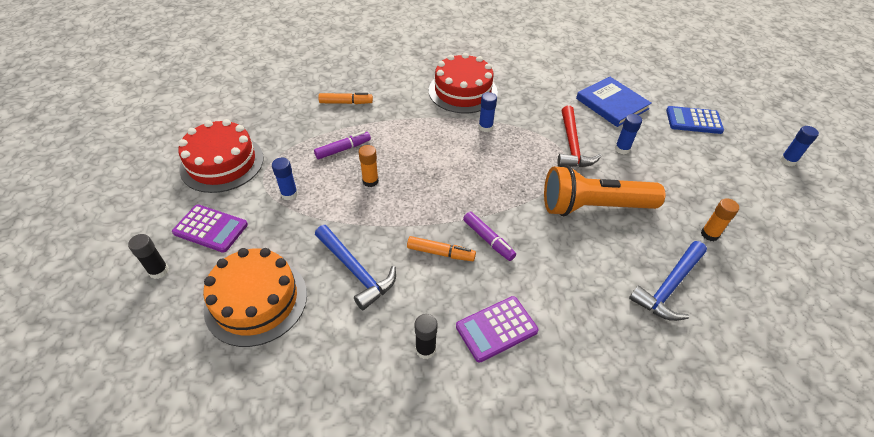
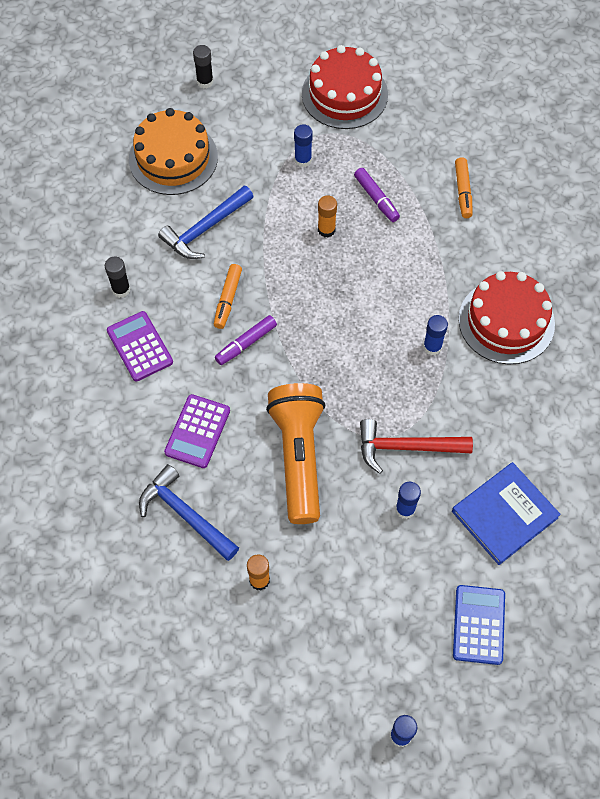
camera: 90 degrees right, 15 degrees up
(210, 229) = (254, 106): purple calculator -> purple calculator (197, 431)

